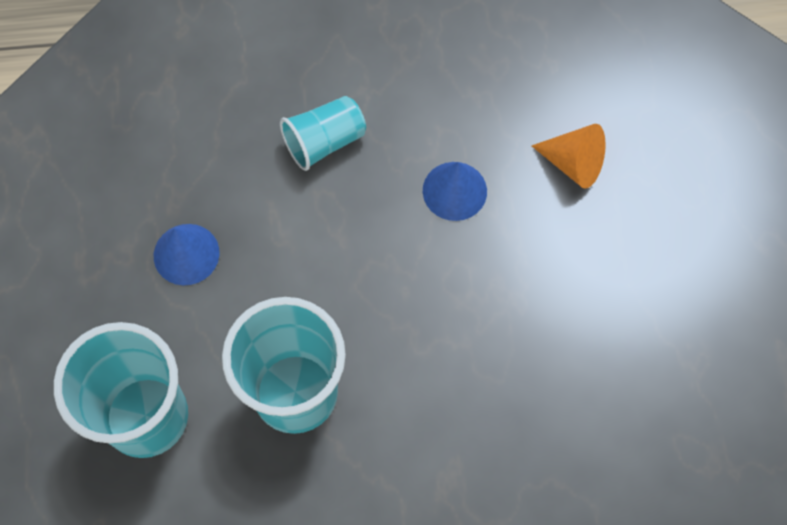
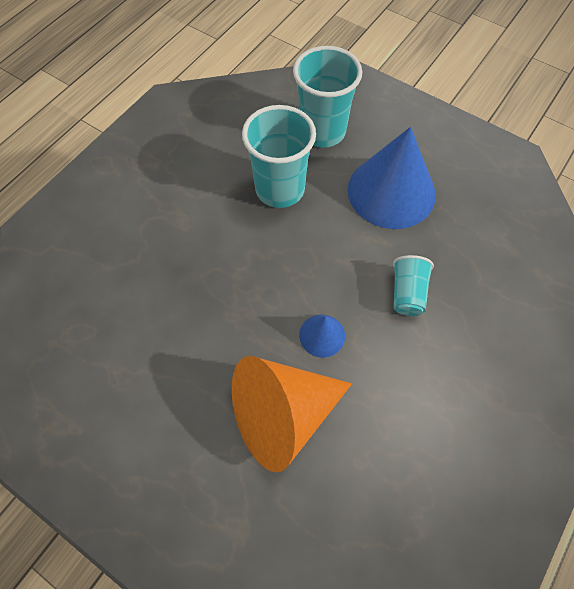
camera: 130 degrees right, 5 degrees down
(186, 254) = (391, 191): blue cone -> blue cone, size x2.17
(573, 163) = (283, 415): orange cone -> orange cone, size x2.17

